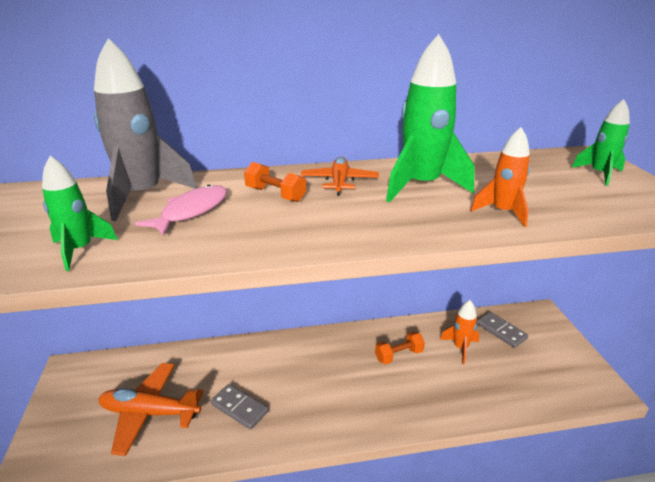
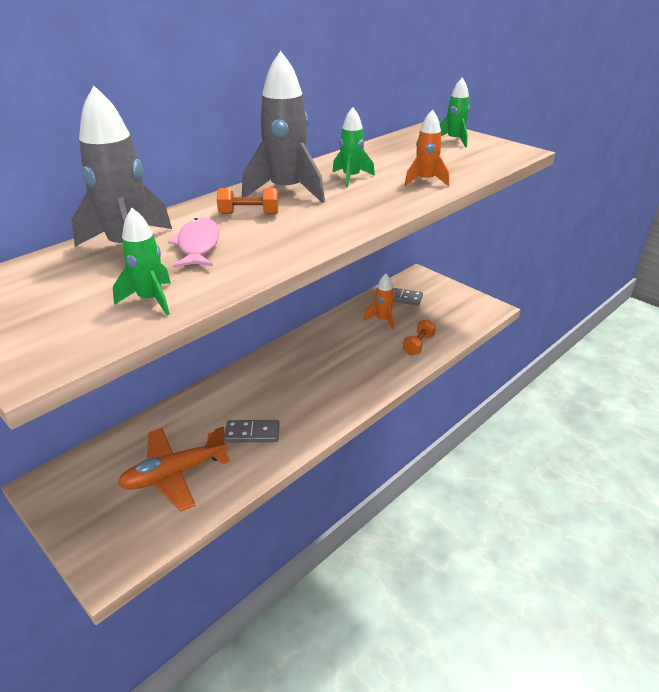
camera: 35 degrees left, 5 degrees up
(339, 182) = (286, 191): orange plane -> grey rocket
(399, 355) = (343, 343): orange dumbbell -> orange dumbbell (418, 345)
(421, 186) = (351, 178): green rocket -> green rocket, size x0.56

